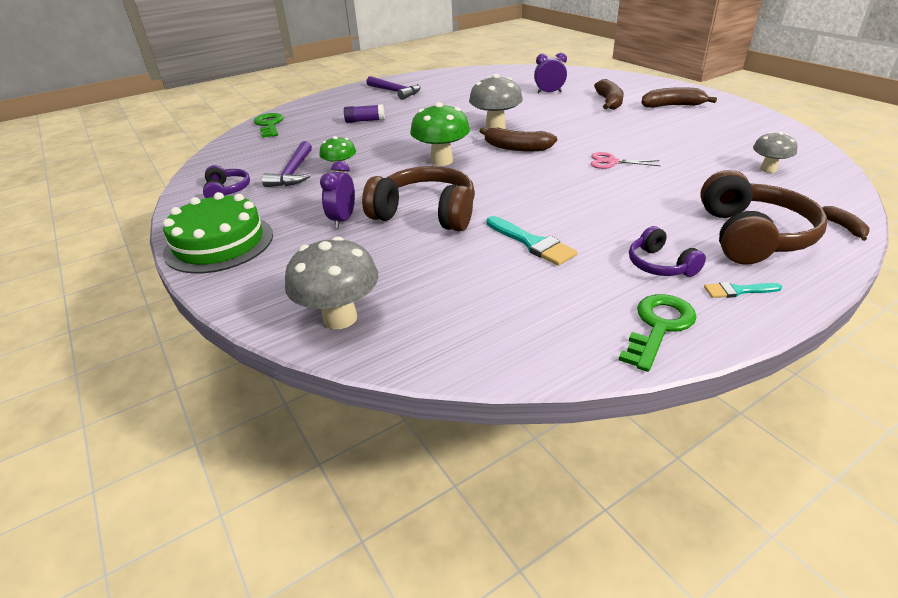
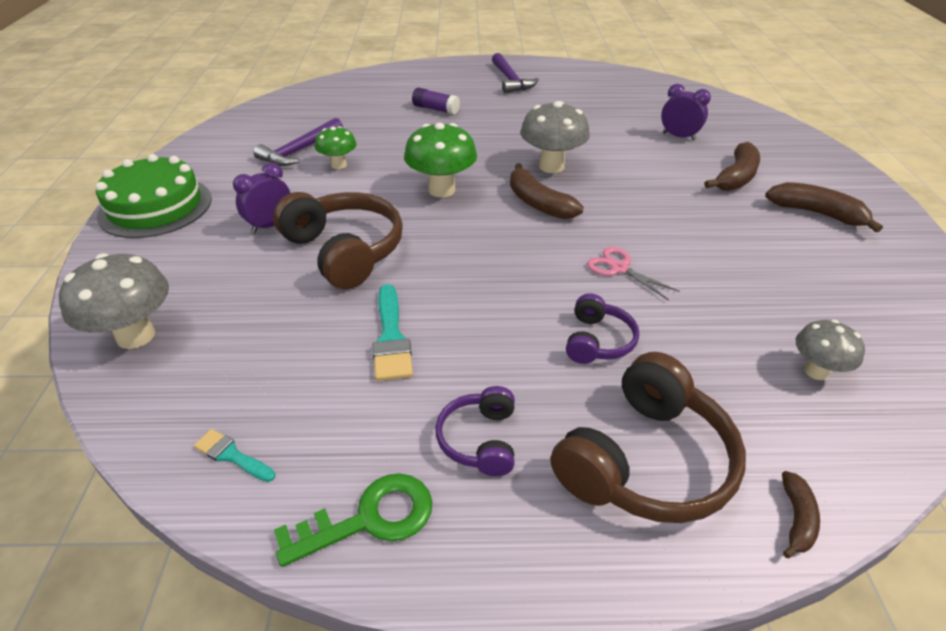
camera: 30 degrees right, 5 degrees up
(227, 191) = (227, 151): purple headphones -> purple headphones (598, 341)
(269, 125) = (349, 84): green key -> none
(738, 291) = (518, 527): turquoise brush -> turquoise brush (232, 455)

